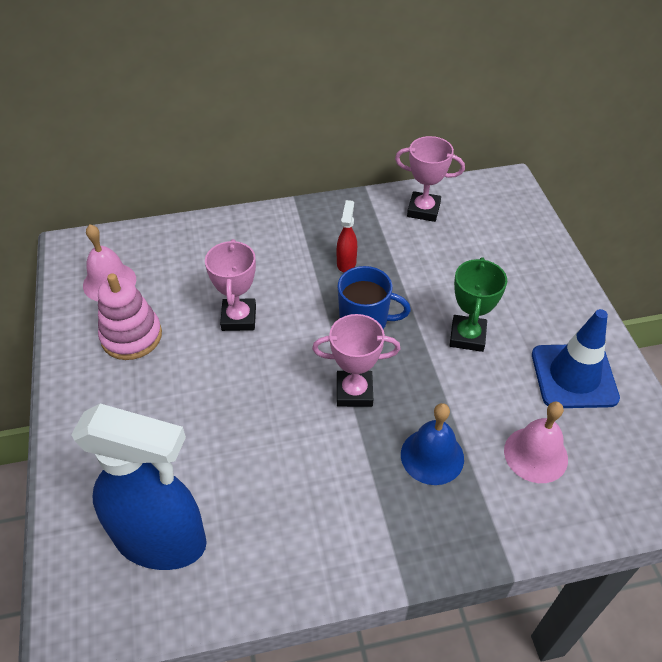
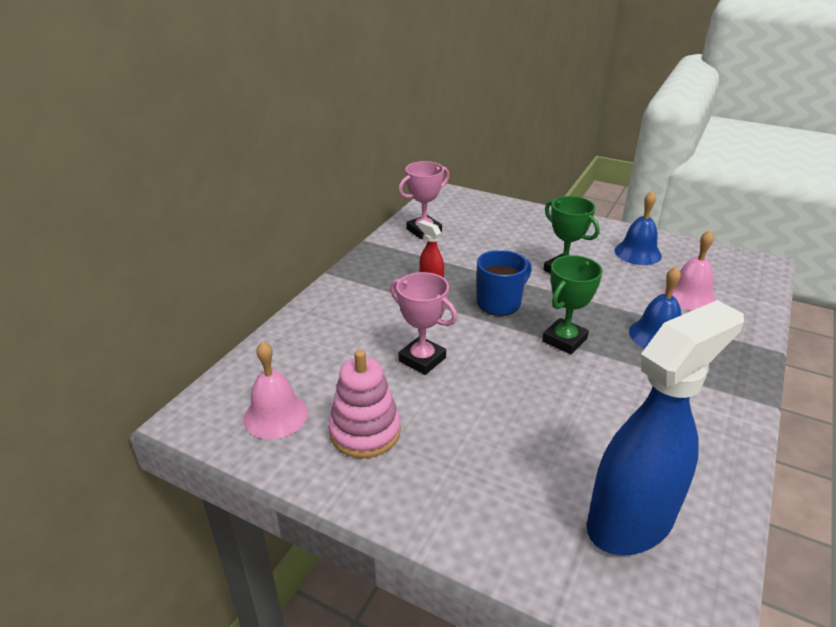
camera: 50 degrees left, 15 degrees down
(354, 392) = (564, 340): pink trophy -> green trophy
(574, 376) = (637, 253): blue traffic cone -> blue bell

